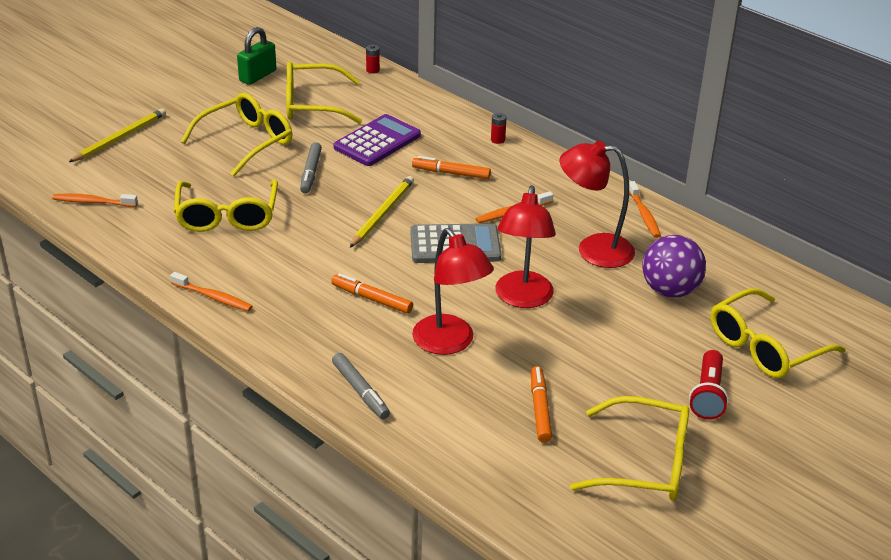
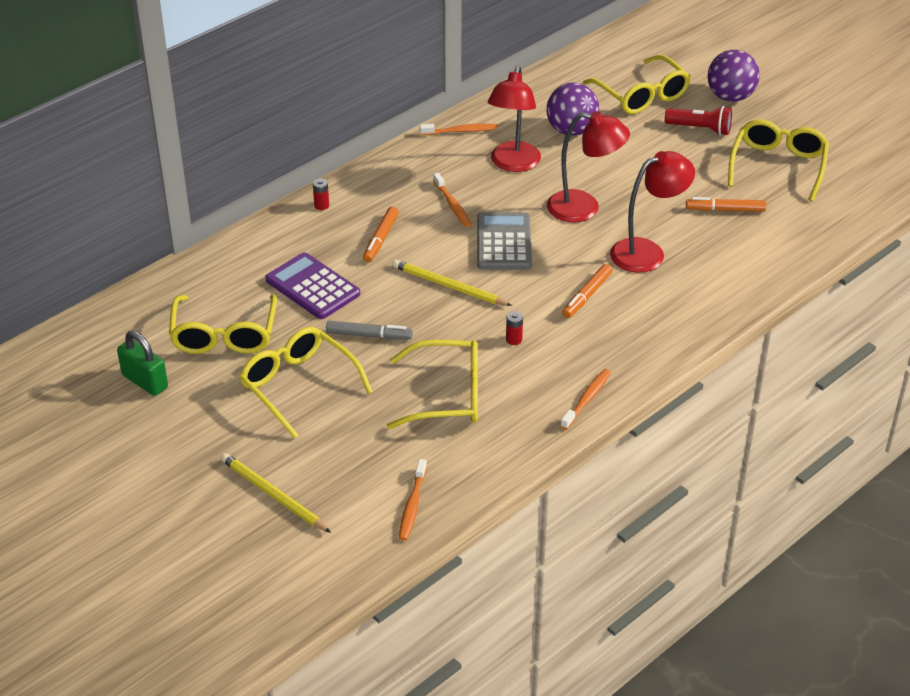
camera: 85 degrees left, 5 degrees up
(360, 391) = (714, 304): grey marker -> none
(372, 70) = (154, 287): red battery -> red battery (514, 340)
(793, 427) = (730, 97): none -> purple ball

